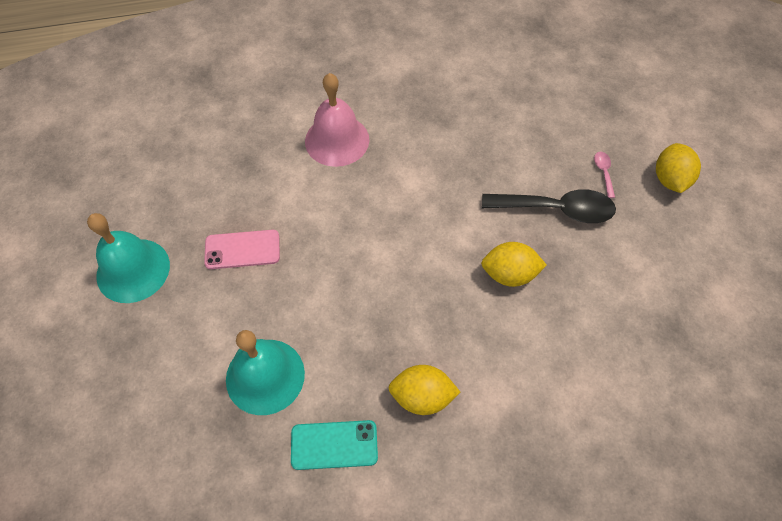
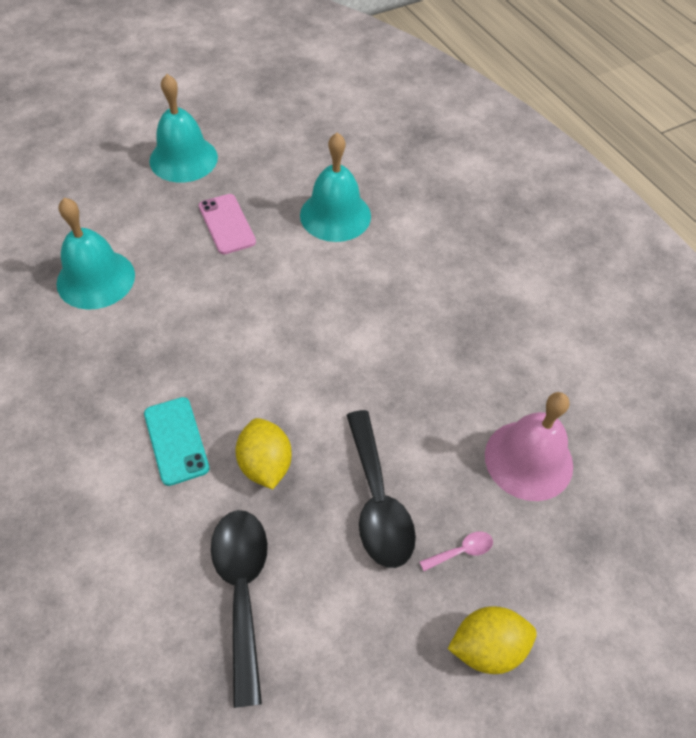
camera: 70 degrees right, 5 degrees down
(269, 164) = (335, 215): none -> turquoise bell
(334, 445) = (33, 349): turquoise phone -> turquoise phone (176, 441)
(337, 140) = (389, 260): pink bell -> pink bell (528, 460)
(422, 397) = (94, 410): yellow lemon -> none
(610, 312) = (242, 591): none -> black spoon

